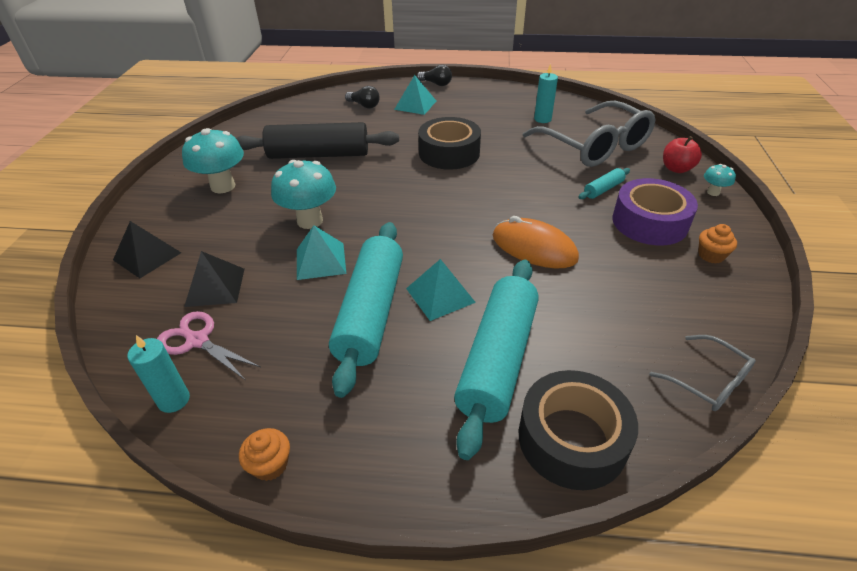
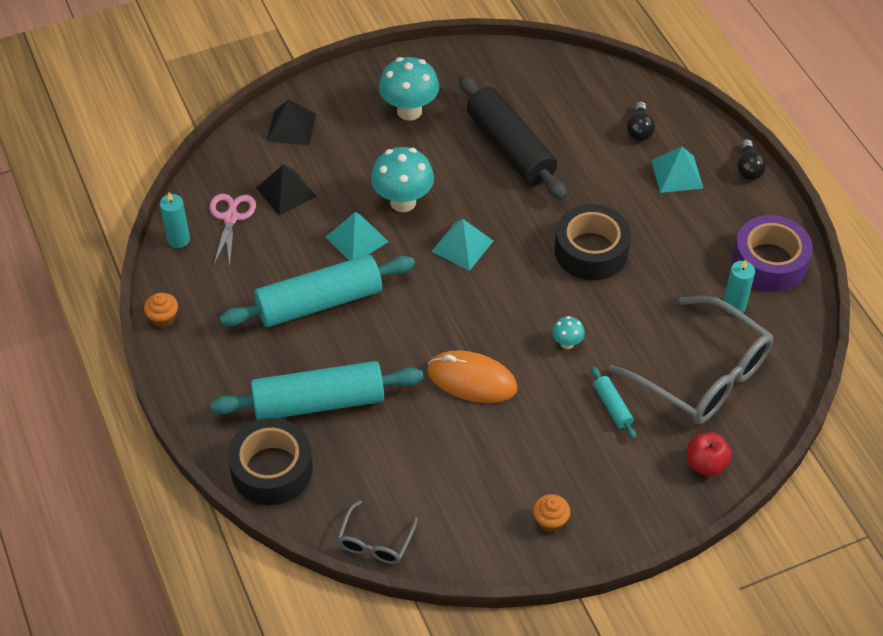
camera: 60 degrees right, 10 degrees up
(440, 295) = (366, 337): turquoise pyramid -> turquoise pyramid (462, 246)
(534, 247) = (472, 380): orange mouse -> orange mouse turned 75 degrees counterclockwise
(594, 146) = (703, 375): grey glasses -> grey glasses turned 75 degrees counterclockwise
(603, 189) = (612, 407): turquoise rolling pin -> turquoise rolling pin turned 45 degrees clockwise
(649, 222) = (575, 460): purple tape -> purple tape (769, 262)
(713, 192) = (675, 506): turquoise mushroom -> turquoise mushroom (567, 343)

